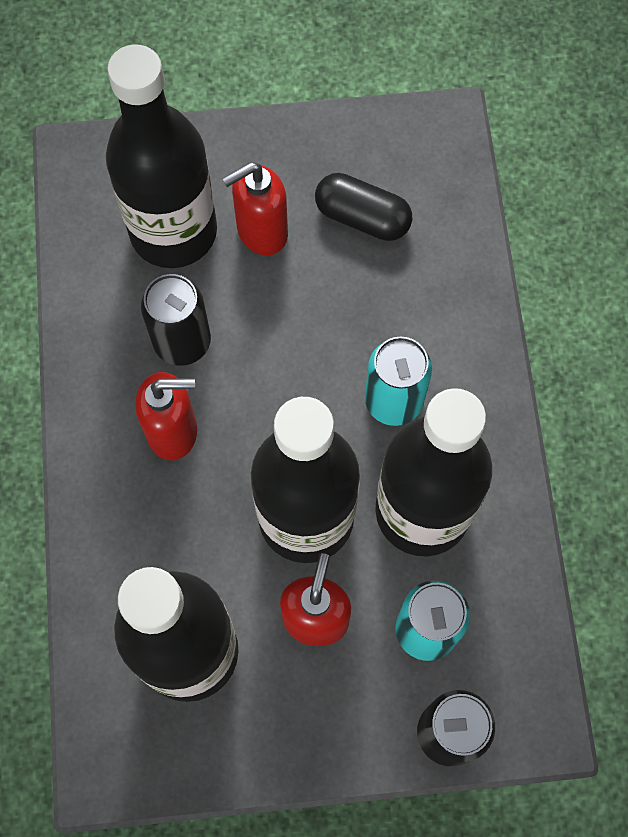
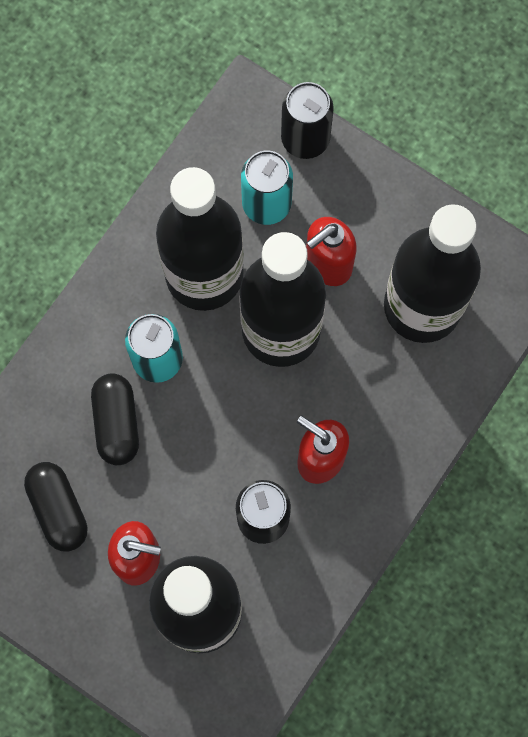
camera: 140 degrees left, 5 degrees up
(378, 320) = (116, 423): none -> black capsule

